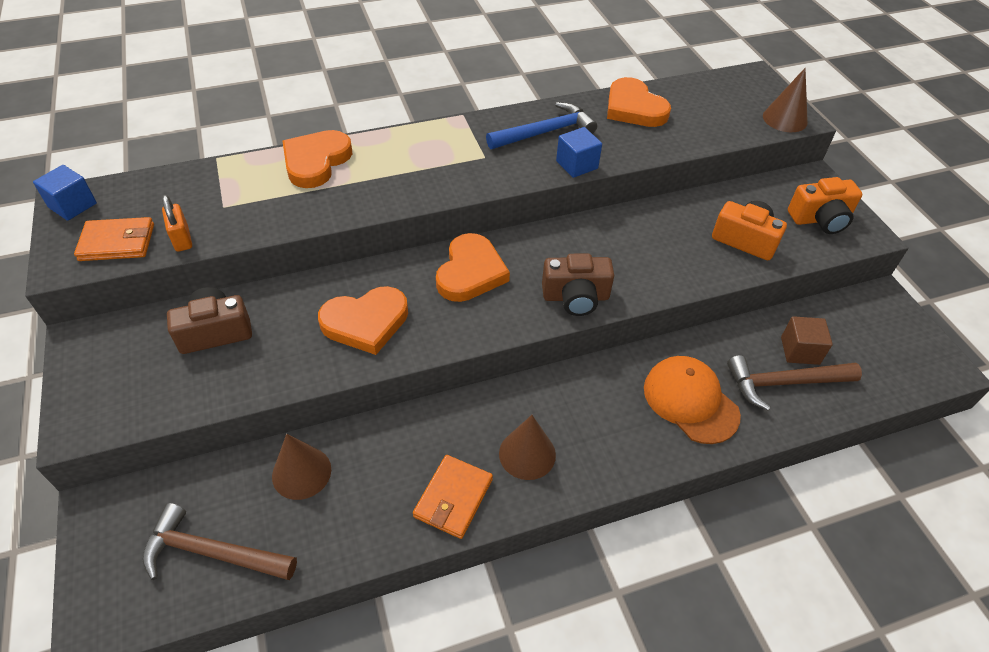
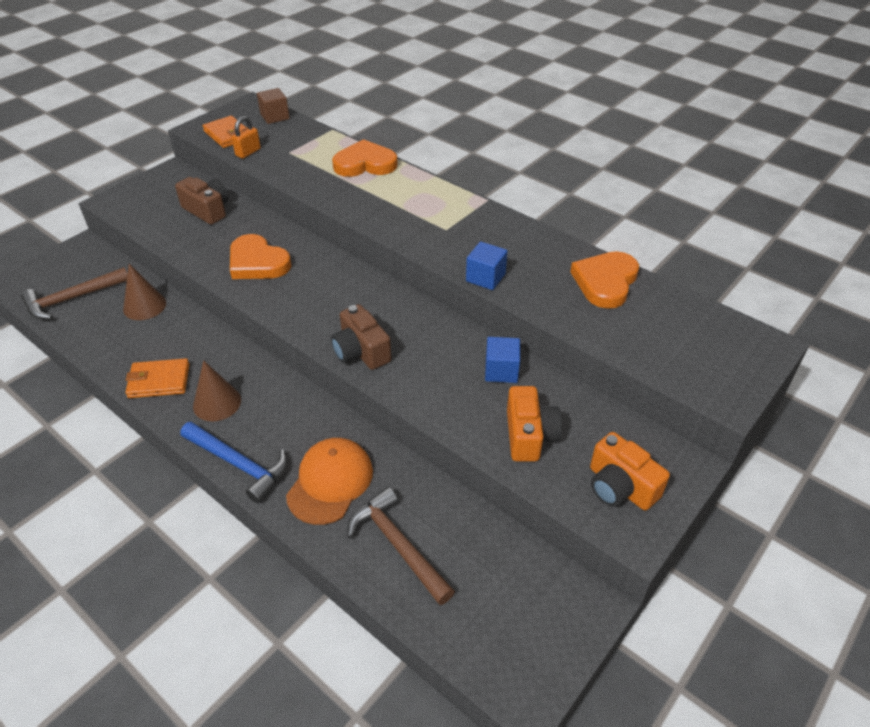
camera: 60 degrees right, 5 degrees down
(72, 205) = (246, 108): blue cube -> blue cube (501, 371)
(212, 553) = (72, 299): brown hammer -> brown hammer turned 105 degrees counterclockwise
(470, 272) = (343, 288): orange heart -> none
(545, 132) = (511, 246): blue hammer -> blue hammer (239, 464)
(785, 119) = (714, 388): brown cone -> none
(800, 350) = (450, 547): brown cube -> brown cube (275, 116)

